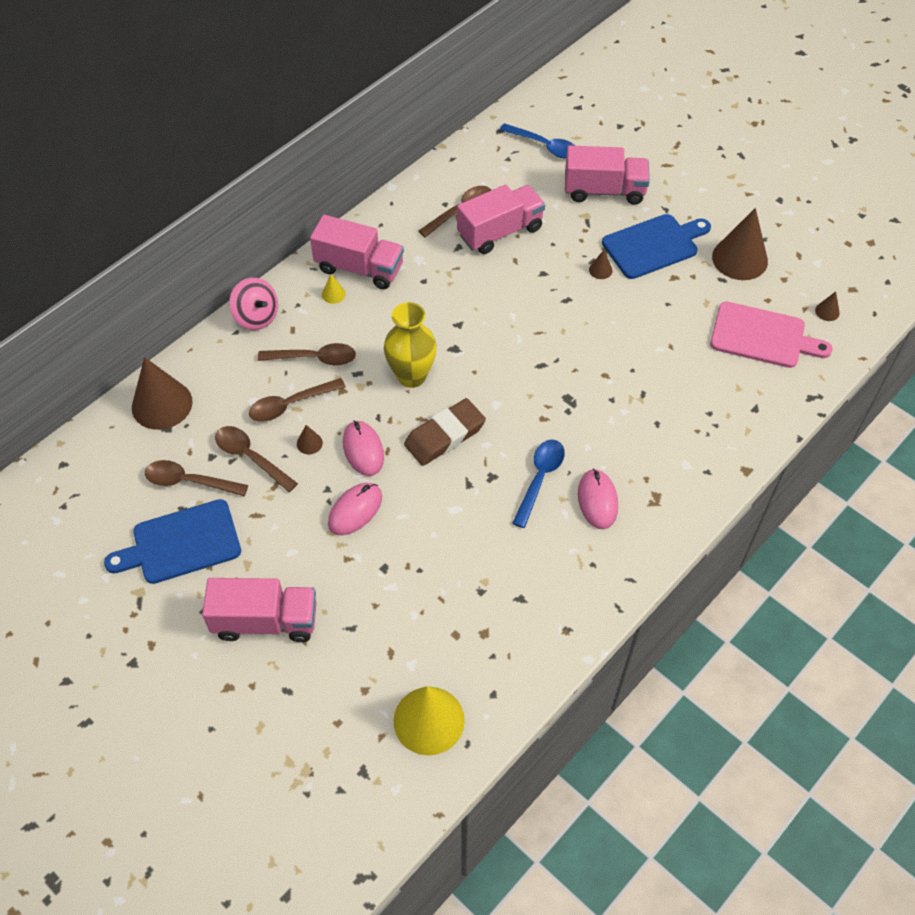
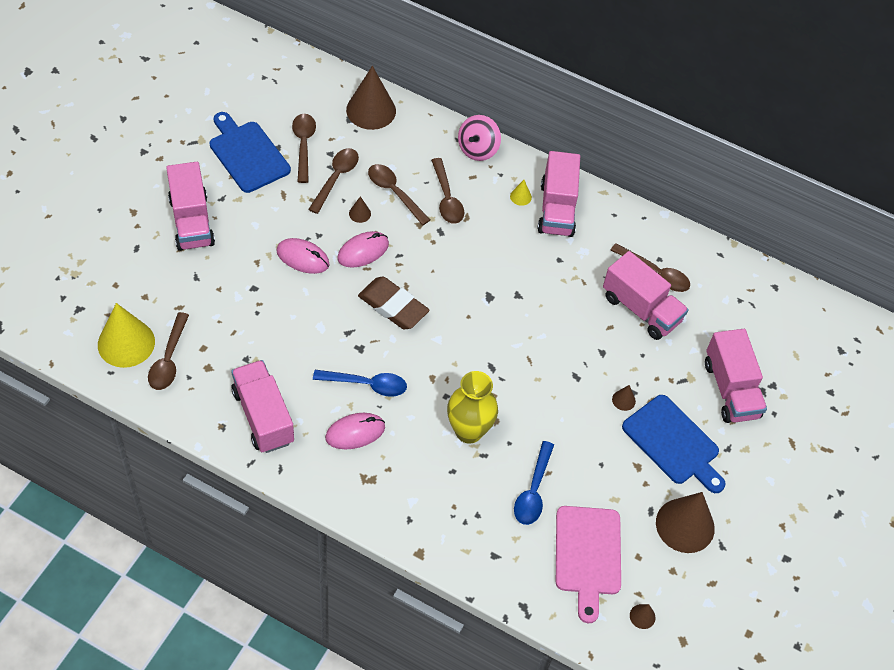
camera: 70 degrees right, 0 degrees up
(411, 376) = (449, 270): yellow vase -> yellow vase (469, 431)
(463, 674) = (169, 359): none -> brown spoon
(544, 146) = (771, 328): blue spoon -> blue spoon (533, 490)
(561, 585) = (263, 416): none -> pink truck

